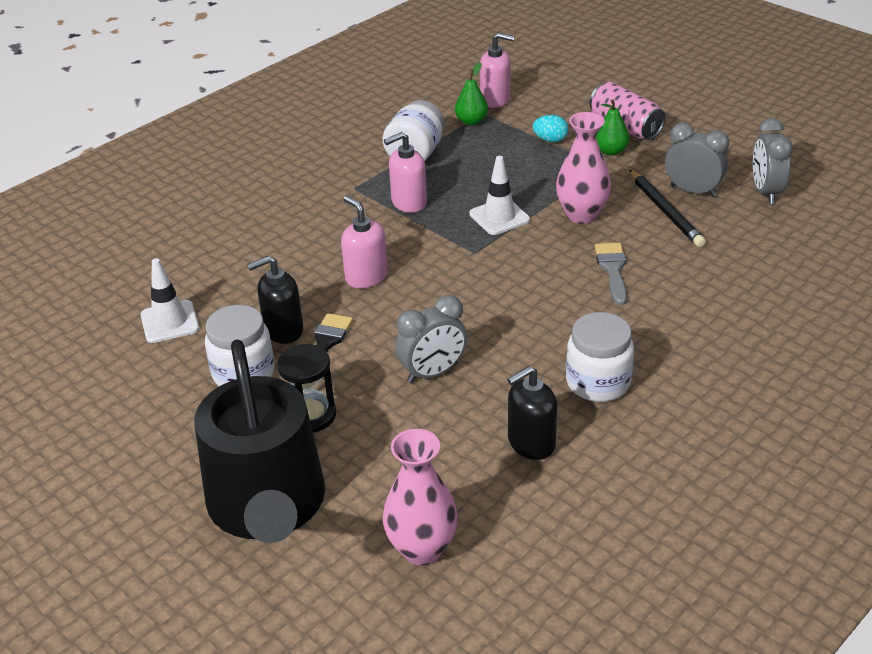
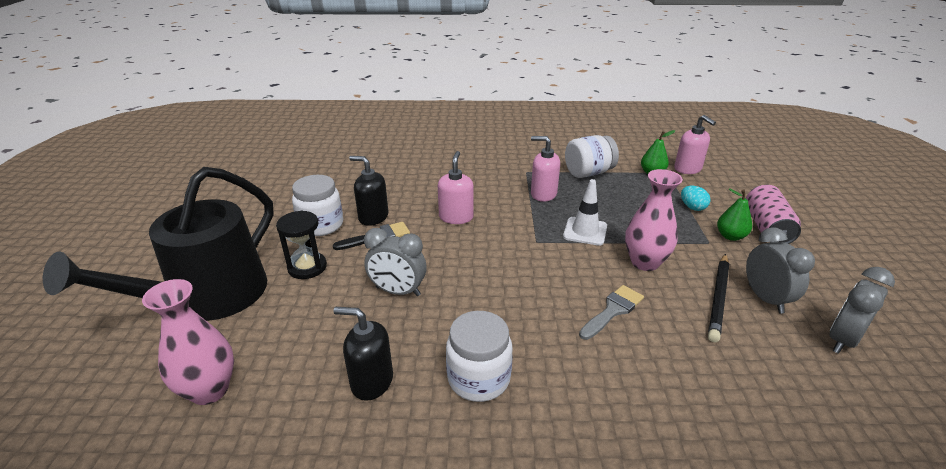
camera: 45 degrees right, 5 degrees down
(170, 322) = (339, 182): white traffic cone -> none

